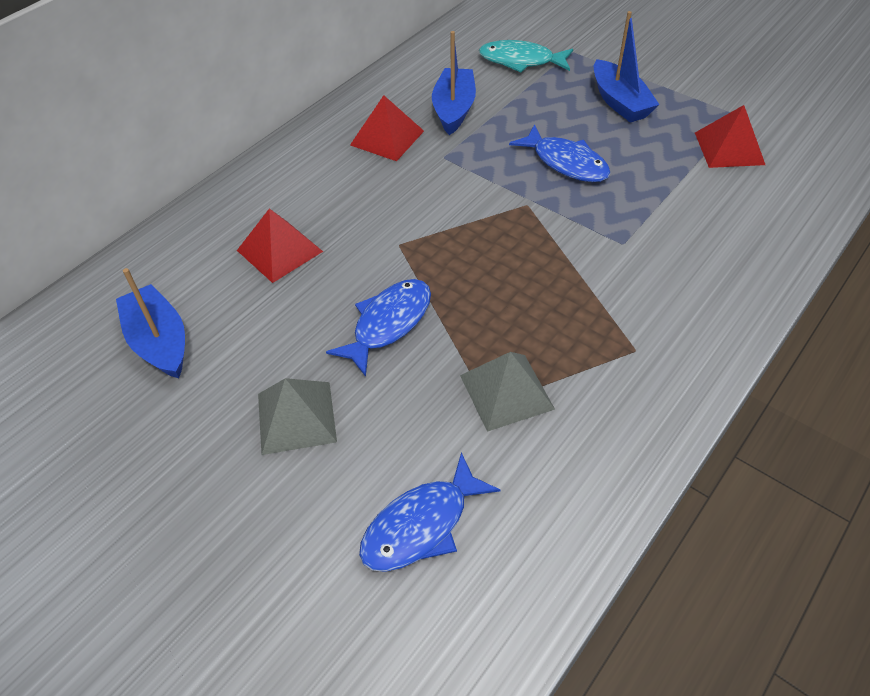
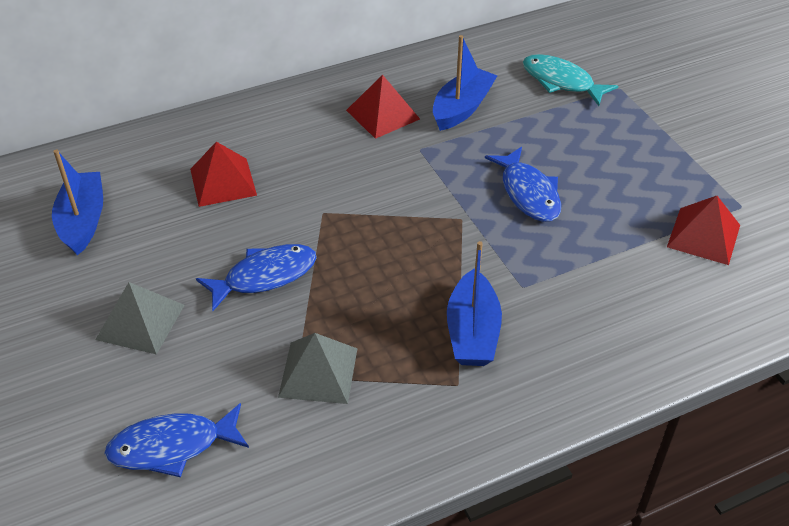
camera: 25 degrees right, 5 degrees down
(619, 102) = (627, 153): blue boat -> blue boat (472, 332)

